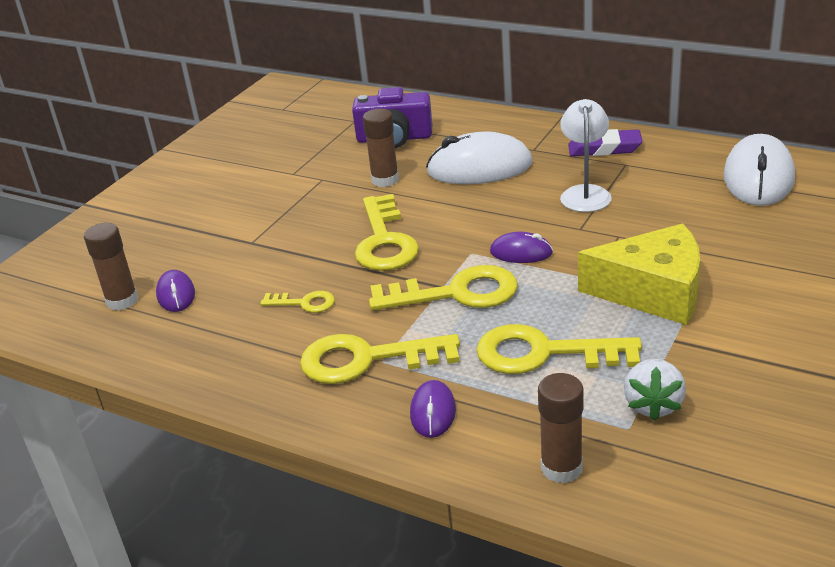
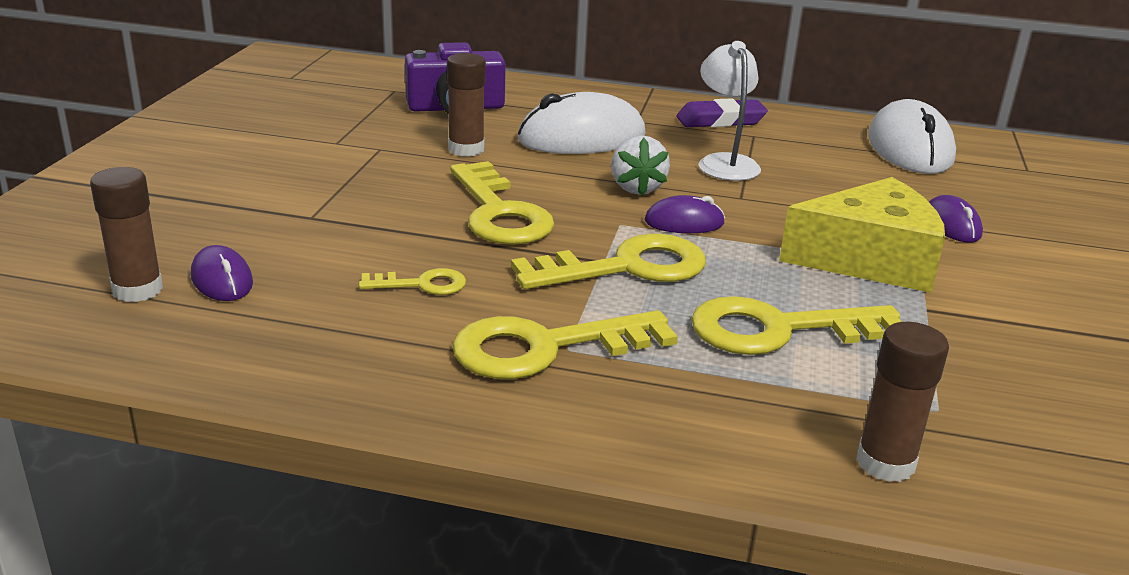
camera: 20 degrees left, 5 degrees down
(433, 412) = (673, 407): purple mouse -> purple mouse (951, 225)
(653, 405) = (950, 381): white strawberry -> white strawberry (636, 188)

